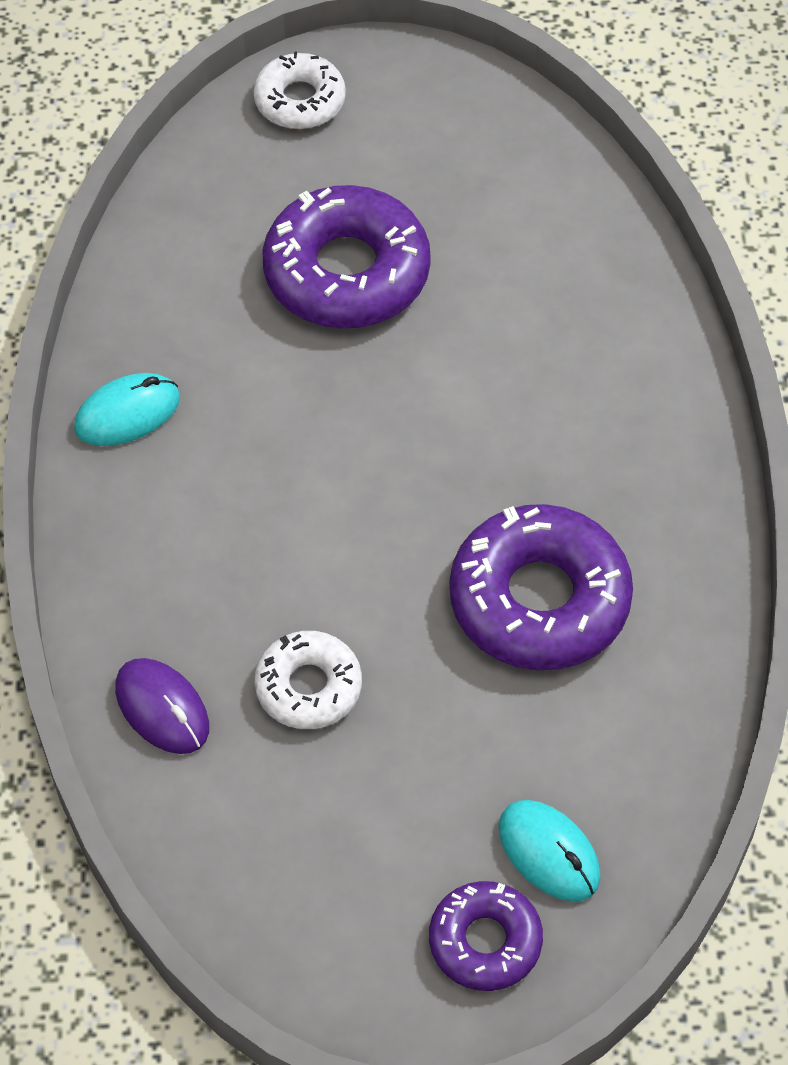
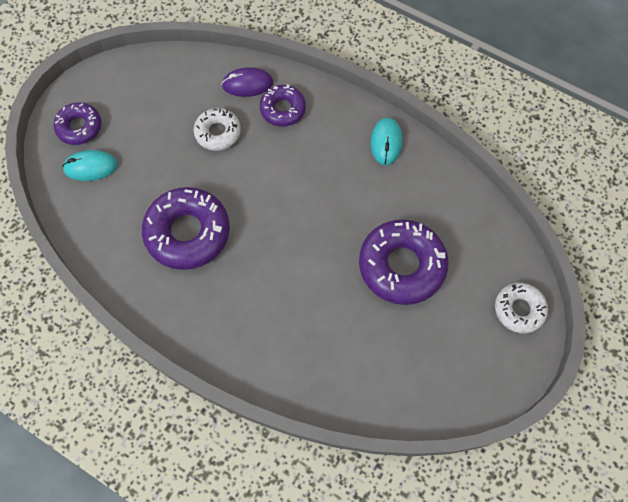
camera: 125 degrees right, 10 degrees up
(176, 613) = (283, 109): none -> purple donut

